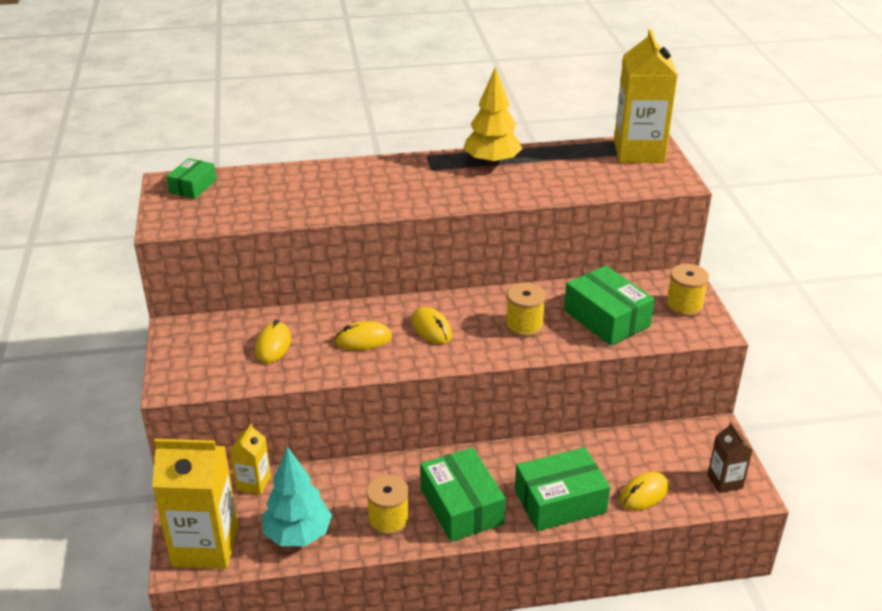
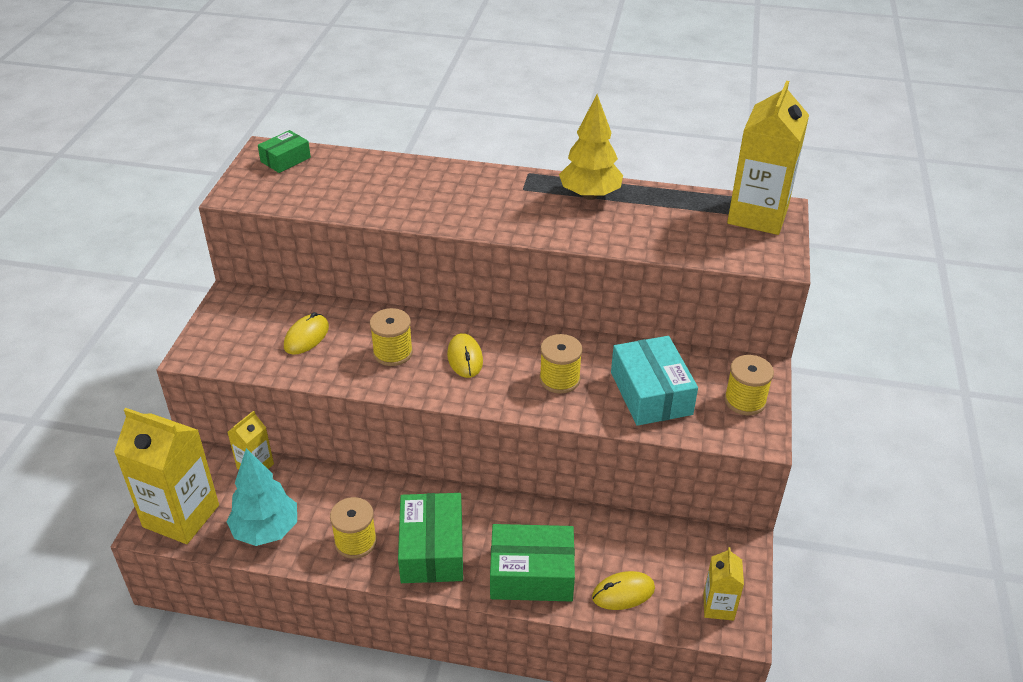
camera: 20 degrees right, 5 degrees up
(363, 339) = (393, 353): yellow mouse -> yellow spool
(606, 318) = (651, 393): green box -> turquoise box
(725, 481) = (718, 606): brown carton -> yellow carton

